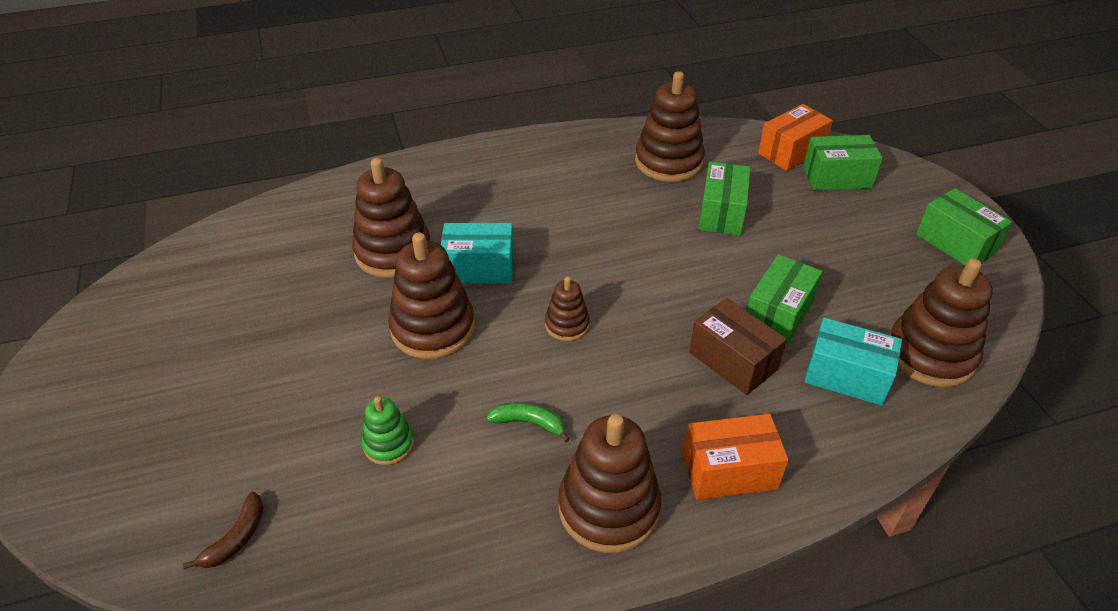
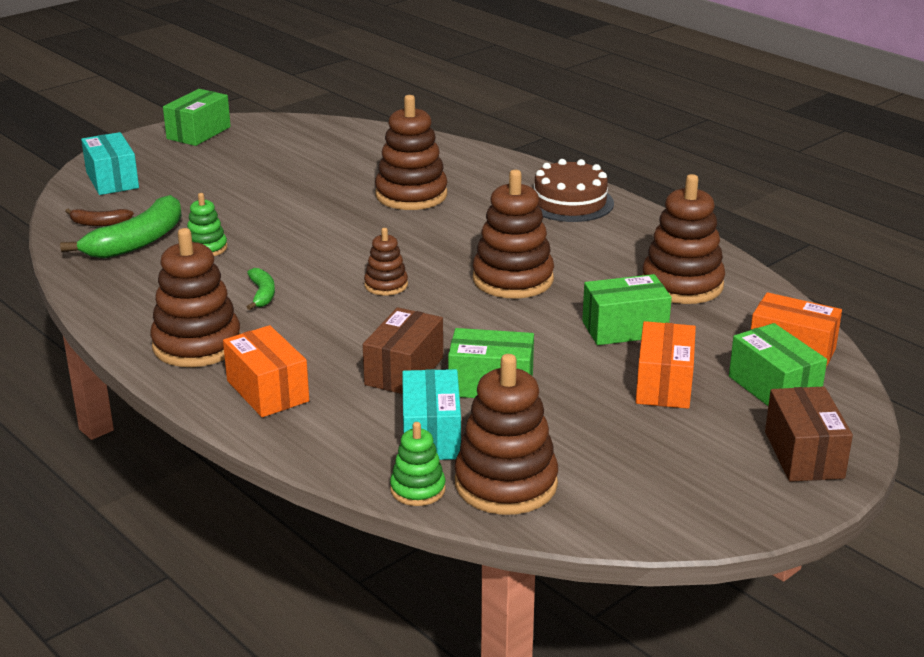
camera: 65 degrees right, 15 degrees down
(321, 508) = (137, 241): none -> green banana
(433, 328) = (336, 233): brown stacking toy -> brown stacking toy (513, 279)
(479, 268) = (423, 233): turquoise box -> turquoise box (112, 180)
(489, 166) = (570, 202): none -> brown cake
(813, 224) = (664, 384): none -> orange box
(925, 197) = (803, 454): none -> brown box
(928, 410) = (418, 489): none -> green stacking toy
(955, 243) = (728, 485): green box -> green box (198, 133)

